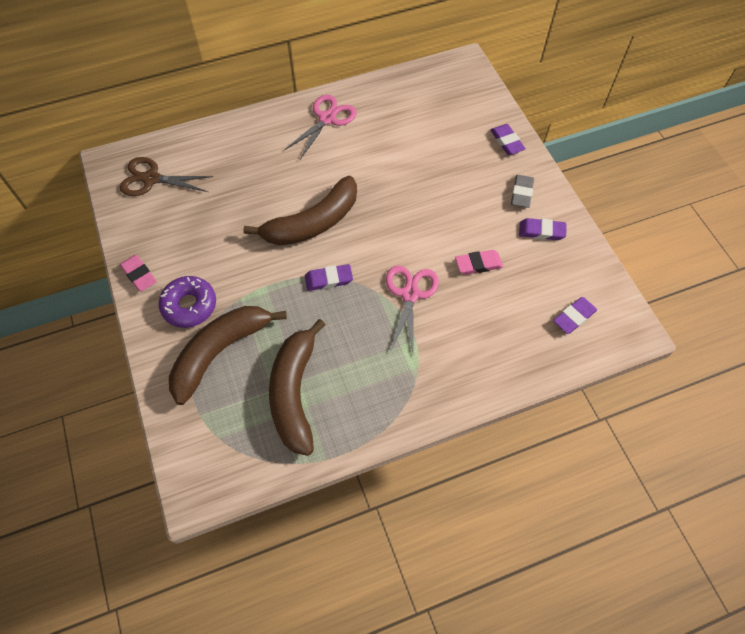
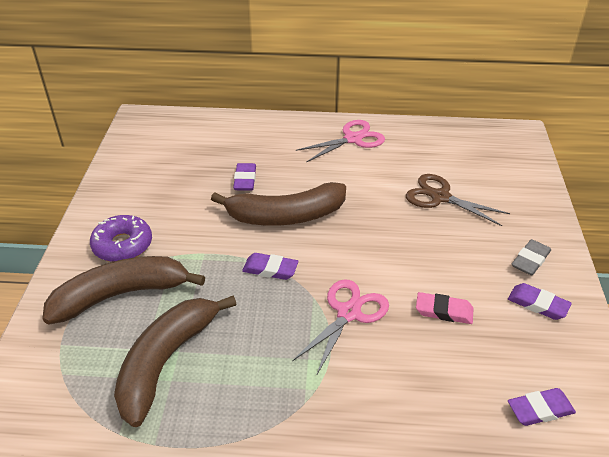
camera: 25 degrees right, 20 degrees down
(139, 275) = (98, 205): pink eraser -> none
(151, 179) = (163, 139): brown scissors -> brown scissors (440, 197)
(507, 141) = (535, 209): purple eraser -> purple eraser (245, 180)

